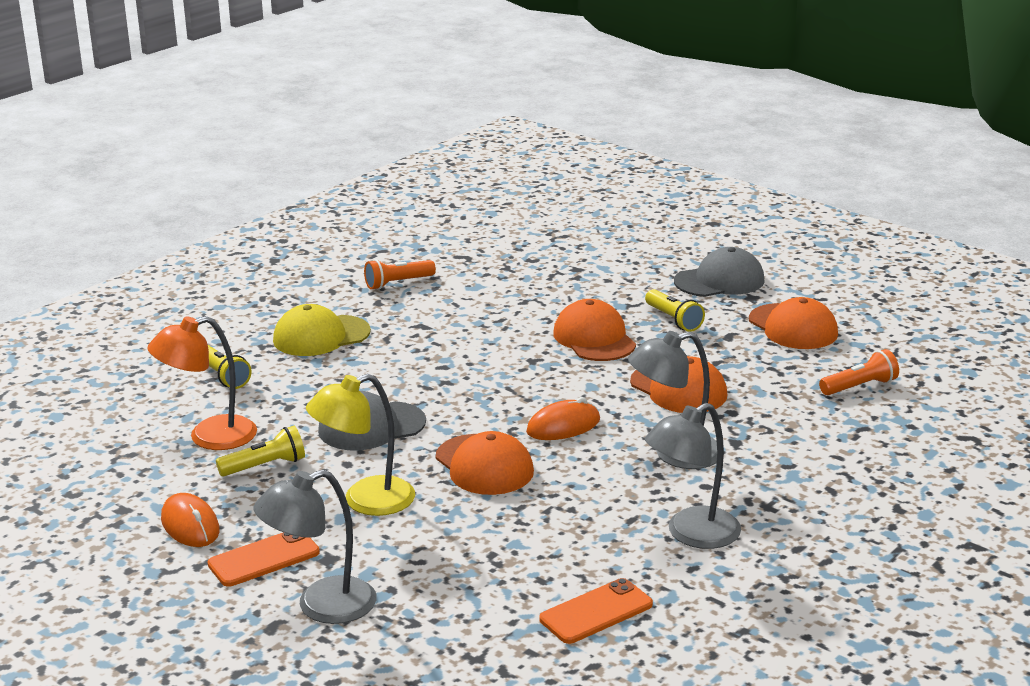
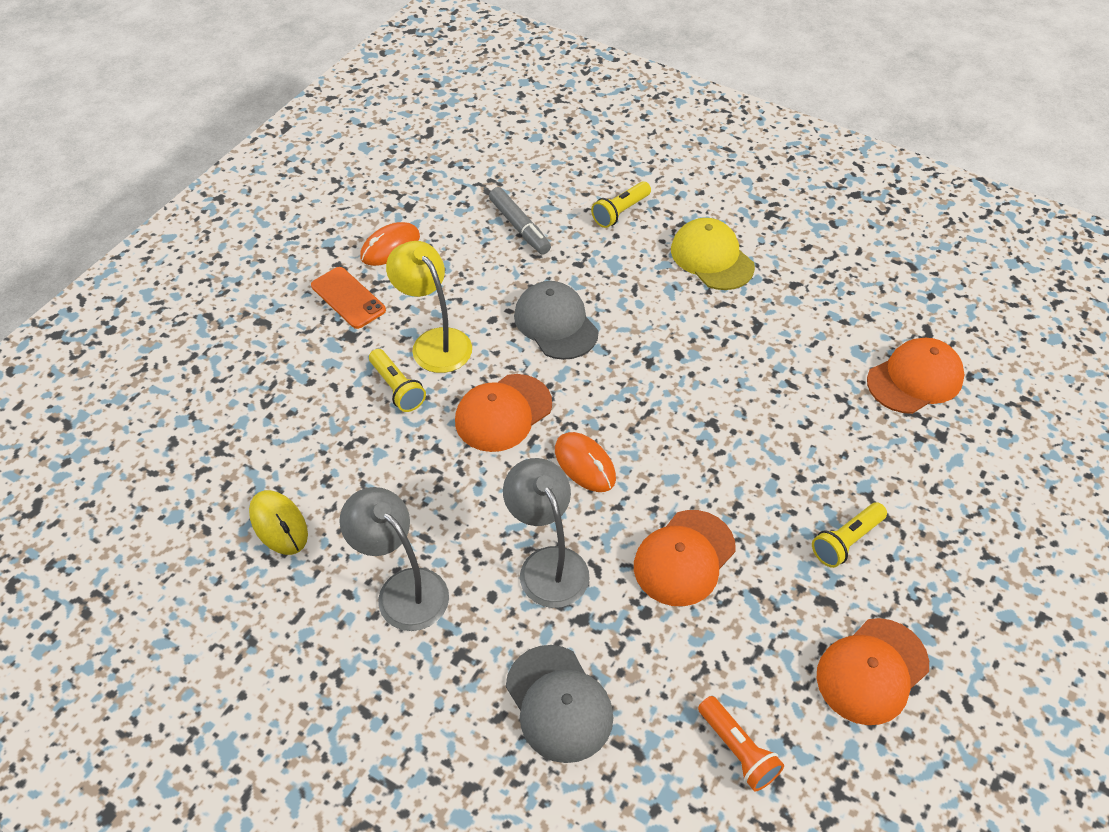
camera: 80 degrees right, 25 degrees up
(209, 437) = (519, 227): orange lamp -> grey marker
(265, 466) = (480, 270): yellow flashlight -> yellow flashlight (397, 388)
(321, 606) = (287, 344): grey lamp -> none
(397, 283) = (842, 291): orange flashlight -> none
(594, 338) = (776, 470): orange cap -> orange cap (915, 379)
(596, 612) = (279, 524): orange phone -> yellow mouse
(719, 281) = (970, 583): grey cap -> grey cap (559, 703)

